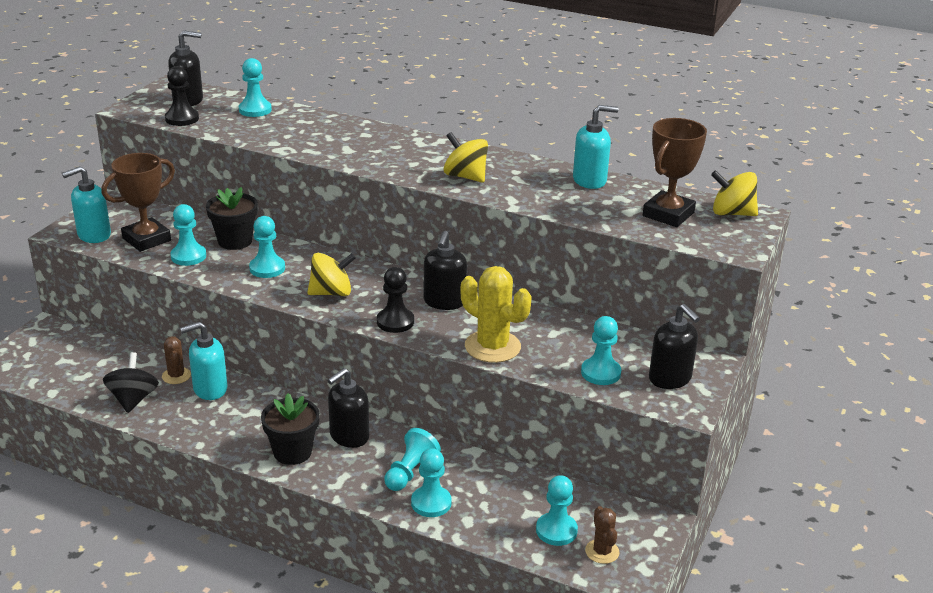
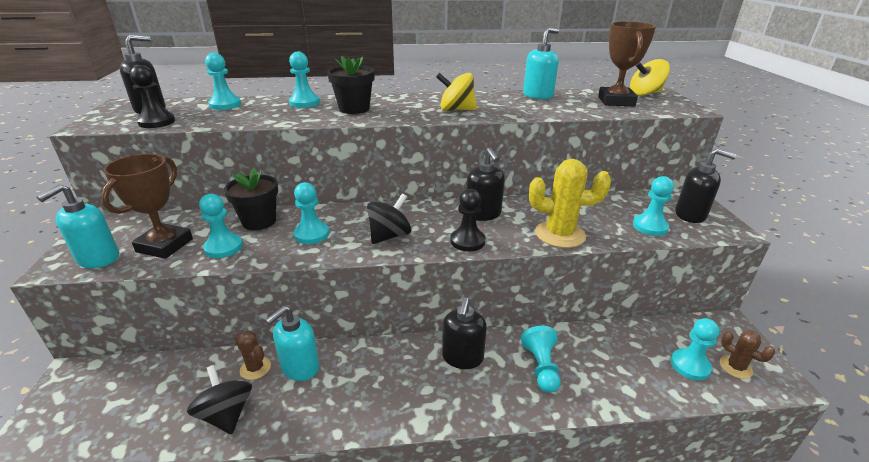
camera: 30 degrees left, 0 degrees up
(292, 452) = (431, 396): black flower pot -> black flower pot (354, 109)
(331, 293) = (389, 236): yellow spinning top -> black spinning top
(431, 503) = (587, 388): turquoise pawn -> turquoise pawn (304, 103)

